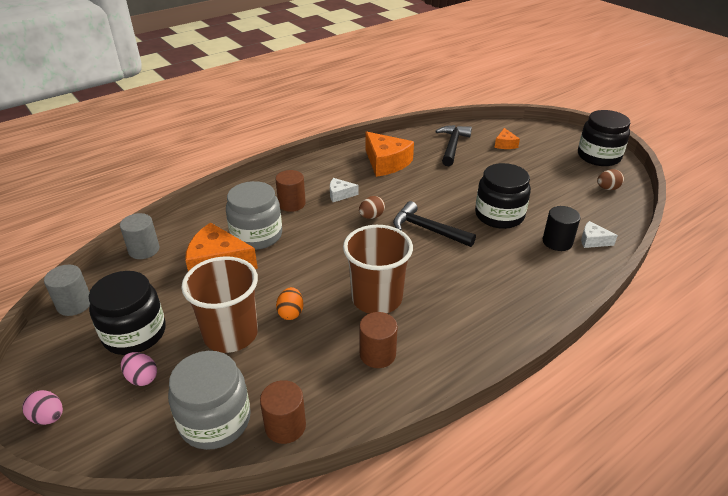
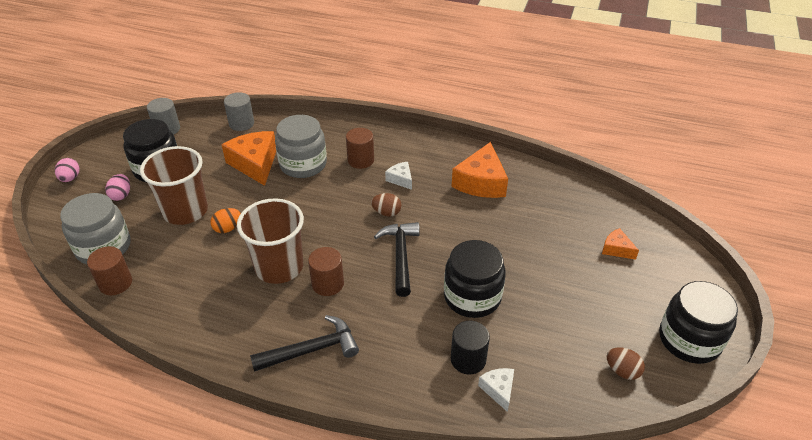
camera: 55 degrees right, 5 degrees up
(377, 354) = (214, 297): brown cylinder -> brown cylinder (327, 284)
(452, 146) = (564, 211): black hammer -> black hammer (312, 349)
(505, 144) = (616, 249): orange cheese -> orange cheese turned 75 degrees clockwise

